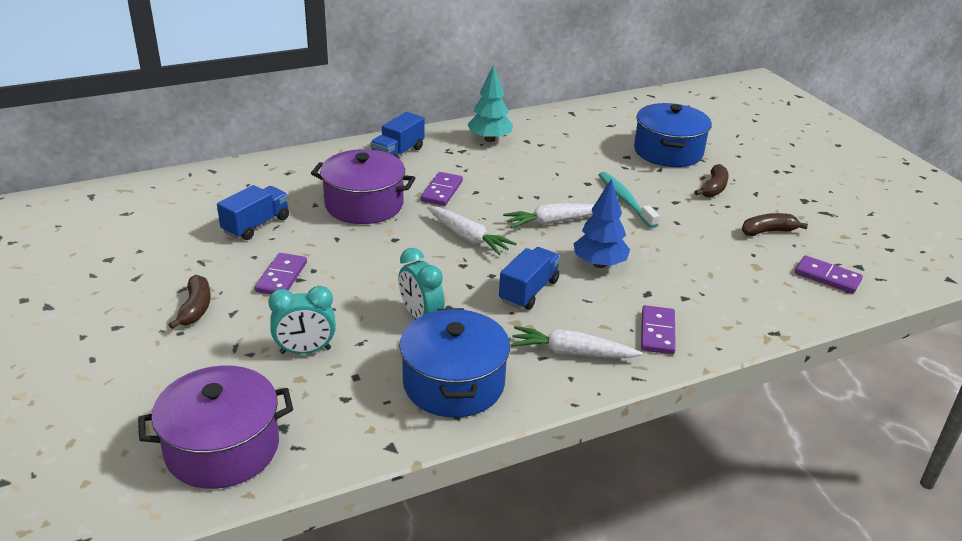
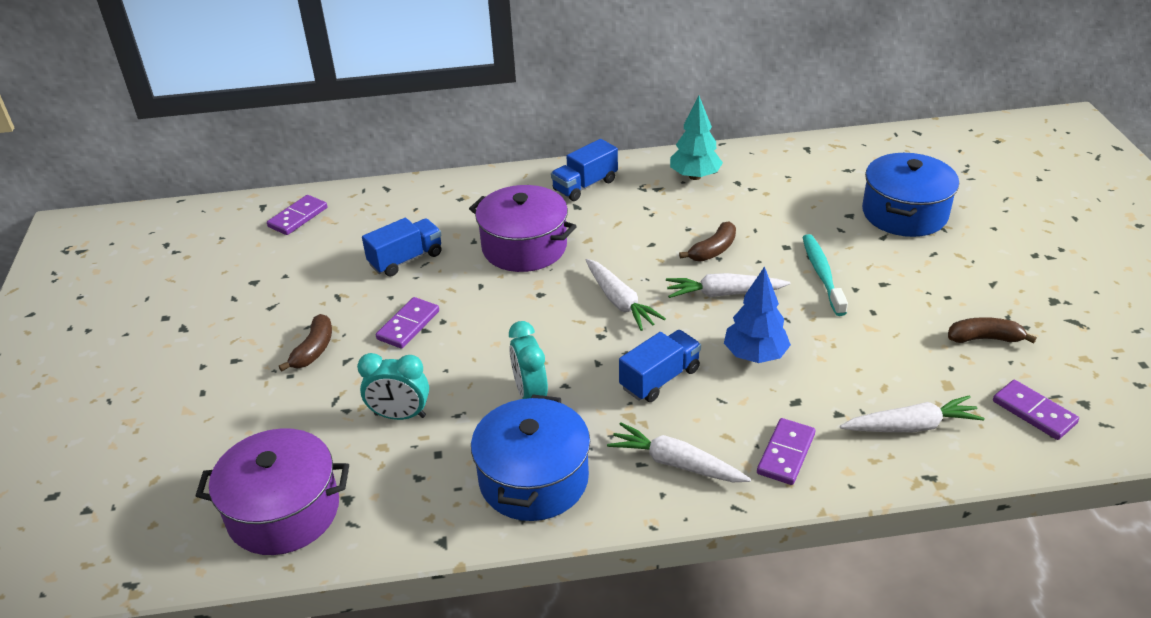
camera: 20 degrees right, 5 degrees up
(441, 191) = (614, 239): purple domino -> purple domino (298, 217)
(713, 188) = (940, 270): brown banana -> brown banana (713, 250)
(743, 299) = (911, 426): none -> white carrot

